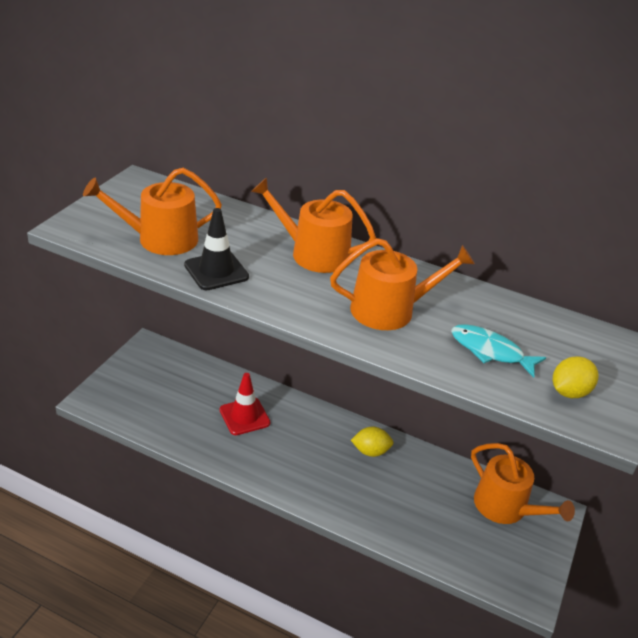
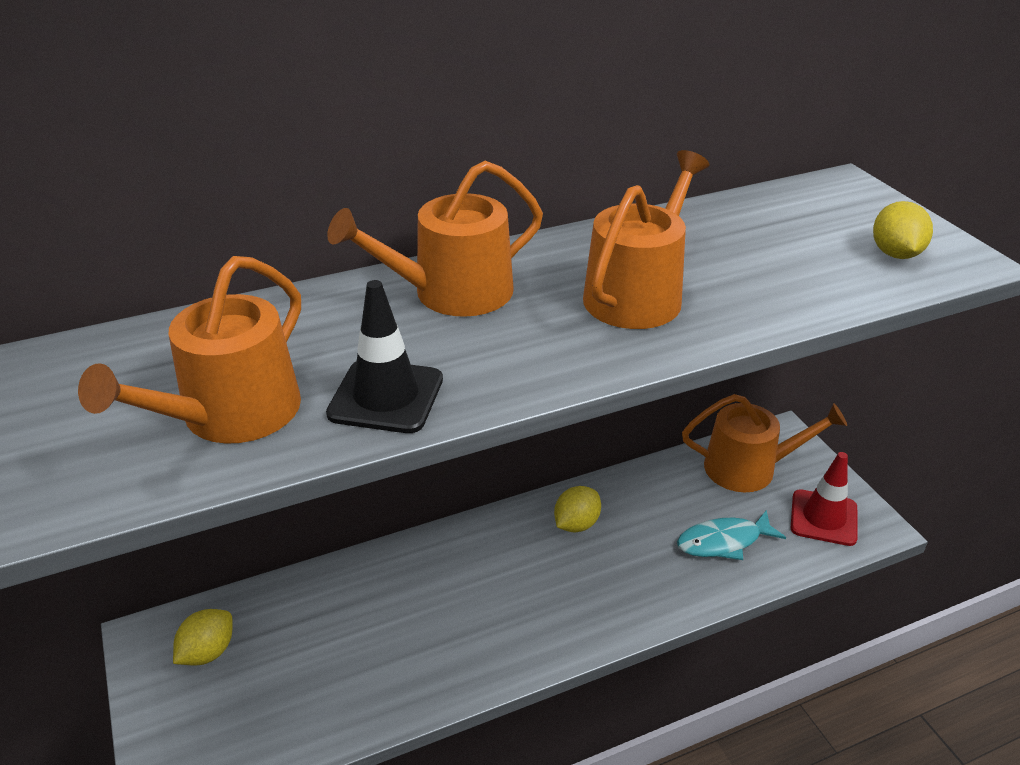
camera: 45 degrees left, 0 degrees up
(160, 368) = (208, 652): none -> yellow lemon
(244, 416) = (401, 610): red traffic cone -> red traffic cone (823, 518)
(490, 351) = (784, 266): turquoise fish -> turquoise fish (723, 541)

